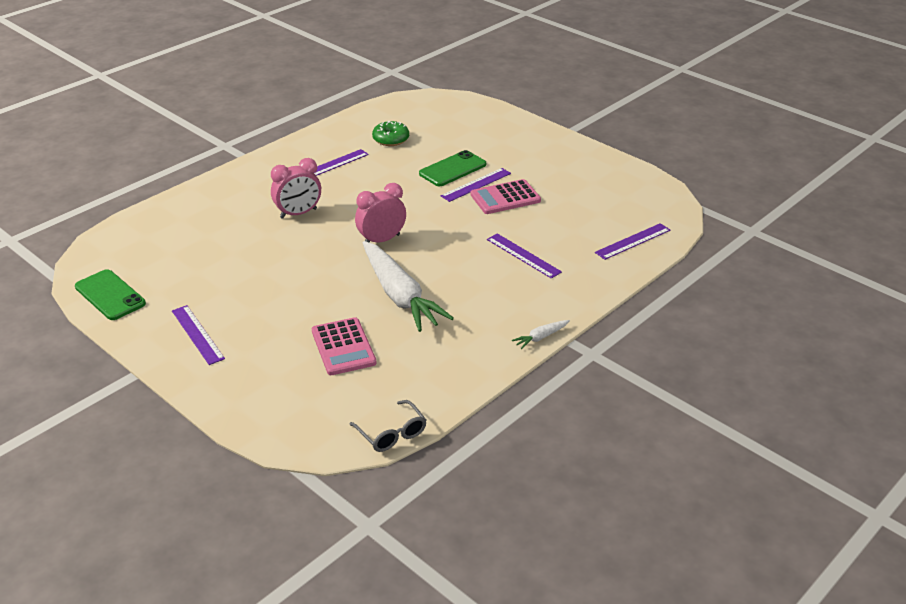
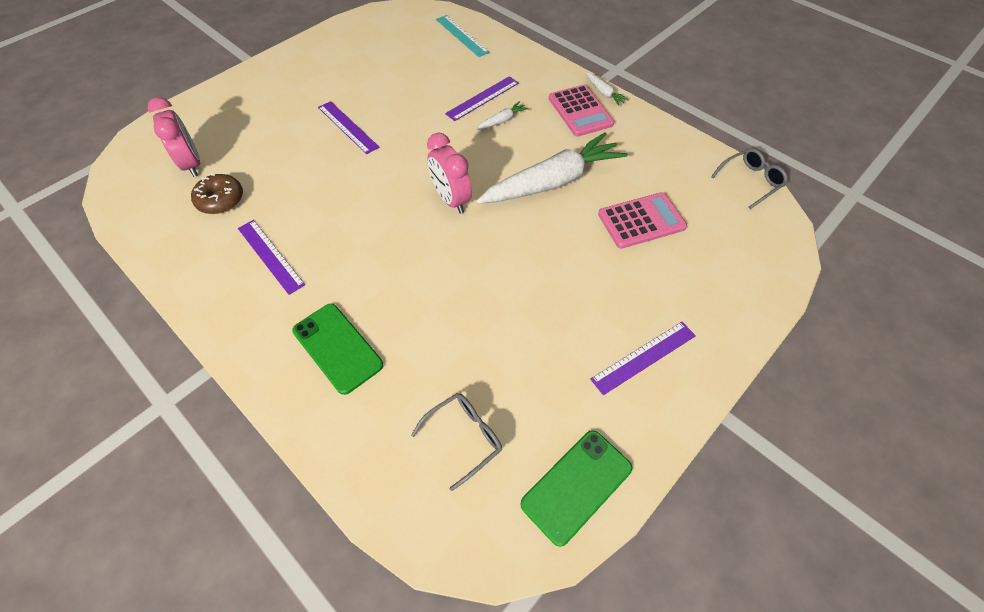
camera: 90 degrees left, 20 degrees up
(161, 250) = (464, 437): none -> grey glasses
(298, 213) = (386, 282): pink clock -> pink clock (192, 164)
(391, 139) = (220, 200): green donut -> brown donut
(452, 169) = (310, 144): green phone -> green phone (337, 348)
(488, 267) = (502, 120): none -> white carrot
(505, 198) = (378, 107): pink calculator -> pink calculator (580, 111)
(633, 241) = (462, 35): purple ruler -> turquoise ruler

